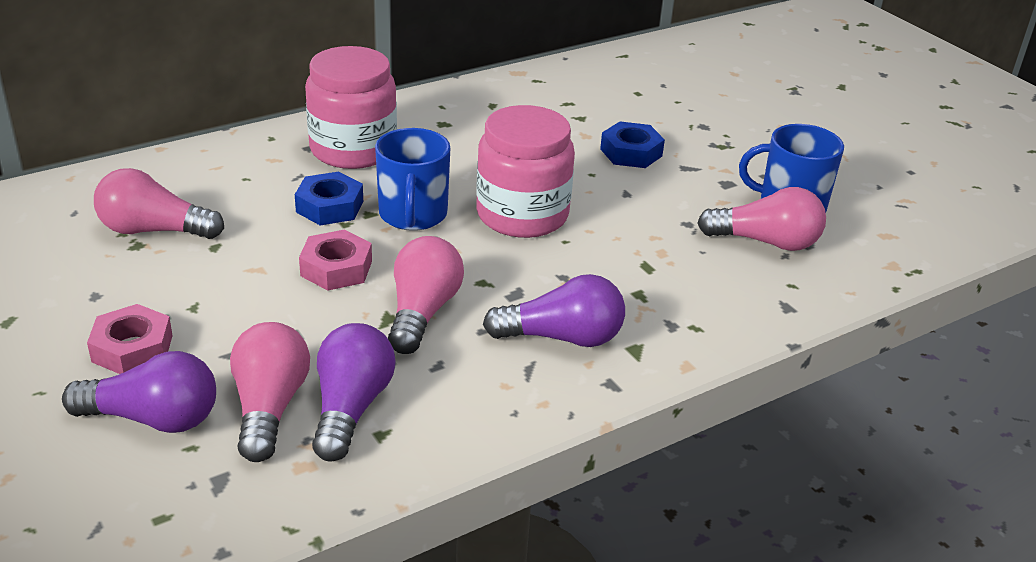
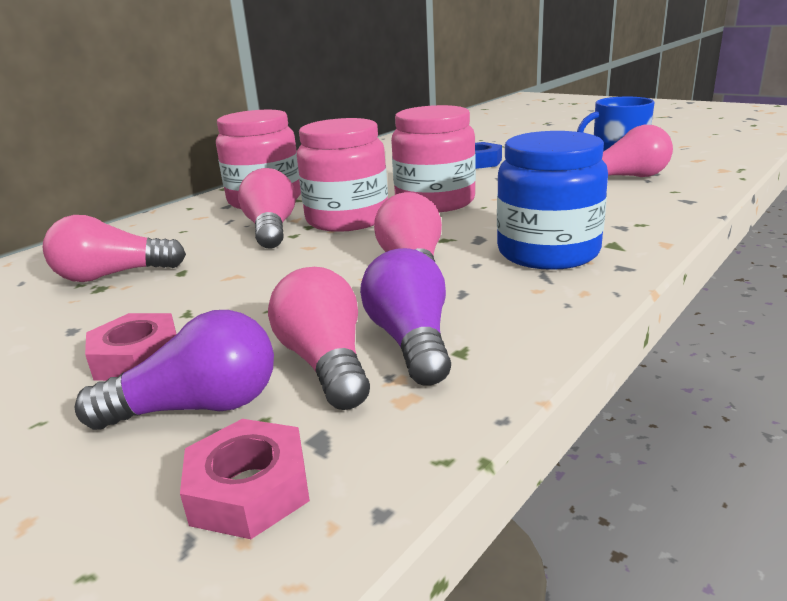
camera: 15 degrees left, 10 degrees down
(329, 206) = (271, 229): blue nut -> pink light bulb
(336, 268) = (309, 259): pink nut -> pink nut (249, 489)
(413, 215) = (347, 219): blue mug -> pink jar
(562, 337) = (548, 252): purple light bulb -> blue jar

